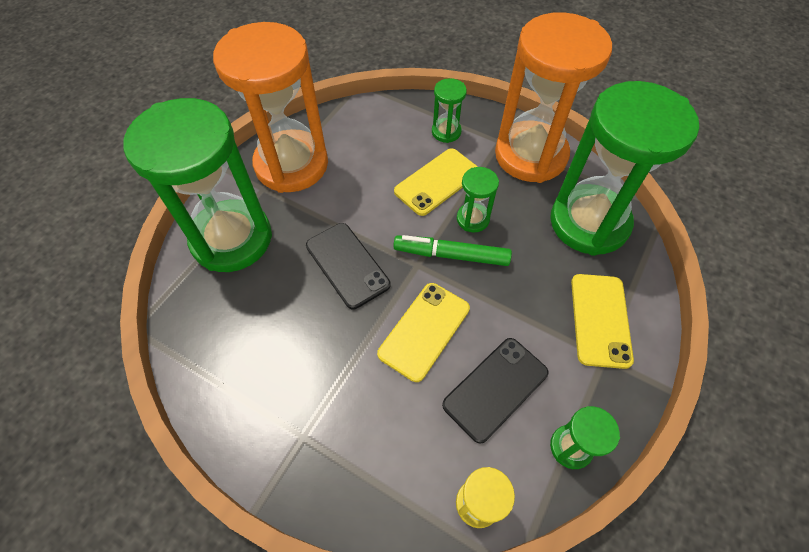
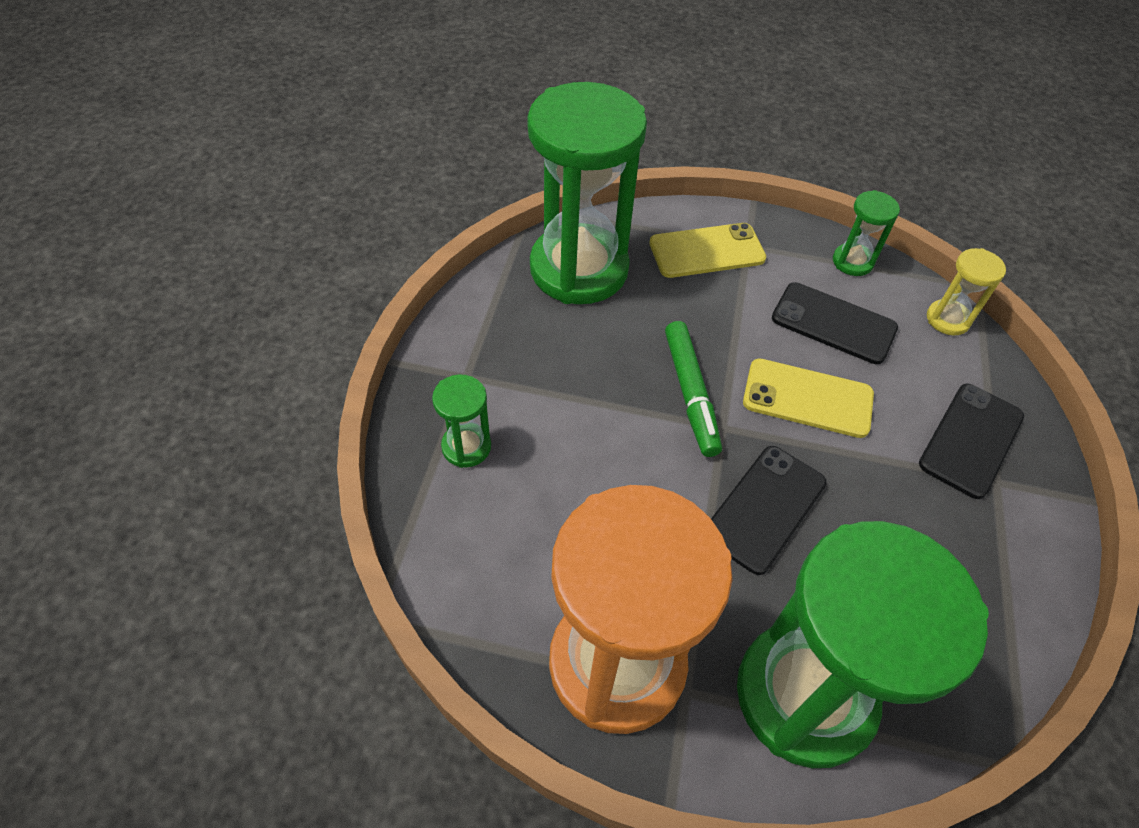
camera: 110 degrees left, 5 degrees down
(345, 439) = (971, 440): none -> black phone
(437, 182) = (573, 436): yellow phone -> none
(473, 219) = (623, 382): green hourglass -> none
(530, 155) = (483, 337): orange hourglass -> none

